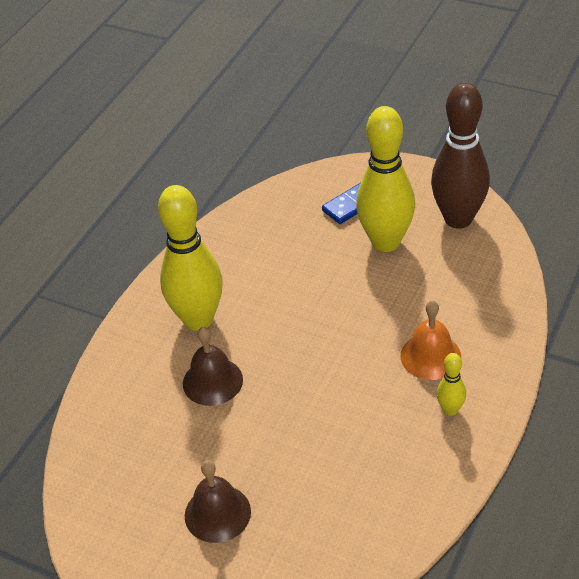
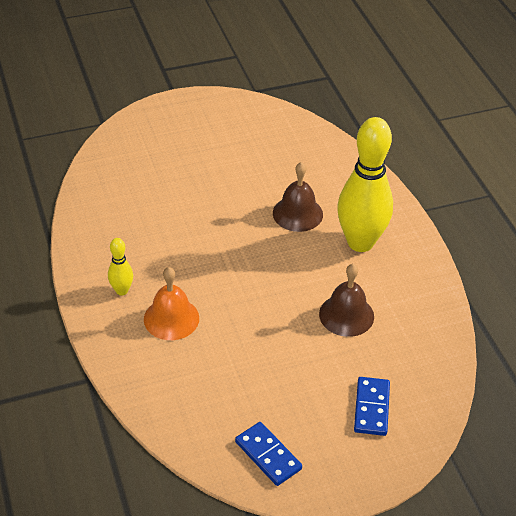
camera: 130 degrees right, 0 degrees up
(217, 513) = (203, 156): brown bell -> brown bell (346, 315)
(386, 242) = (303, 390): yellow bowling pin -> none
(458, 219) = (268, 455): brown bowling pin -> blue domino

